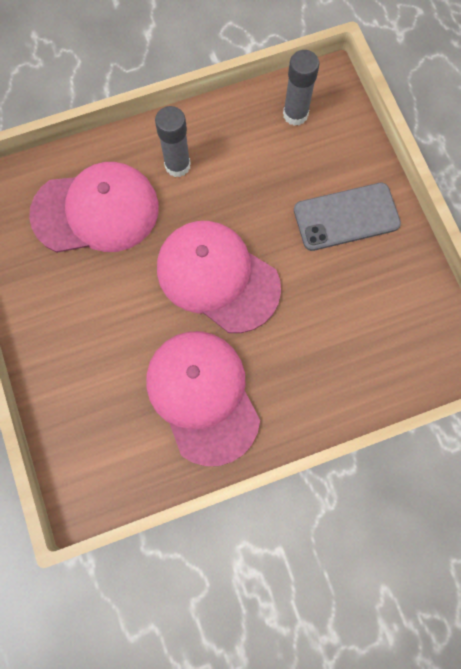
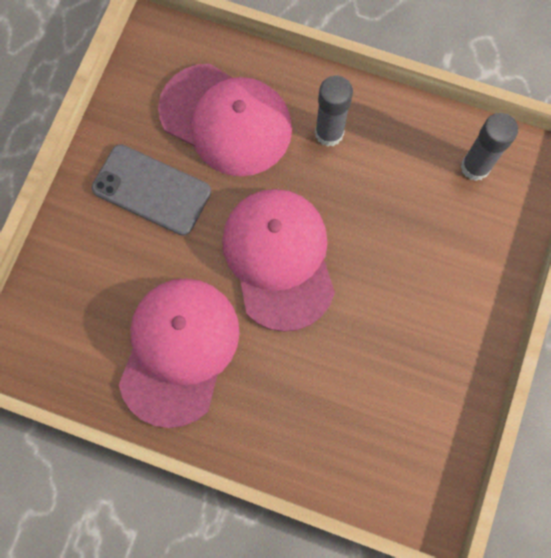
camera: 40 degrees right, 0 degrees up
(346, 217) = (440, 296): grey phone -> grey phone (152, 190)

